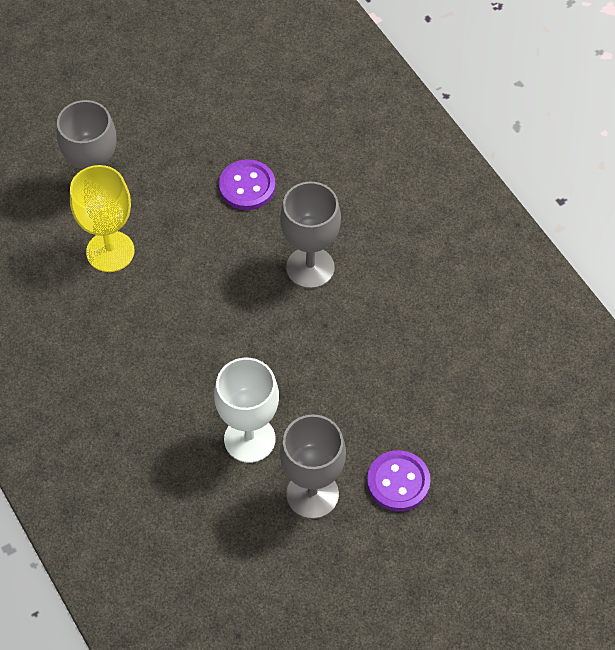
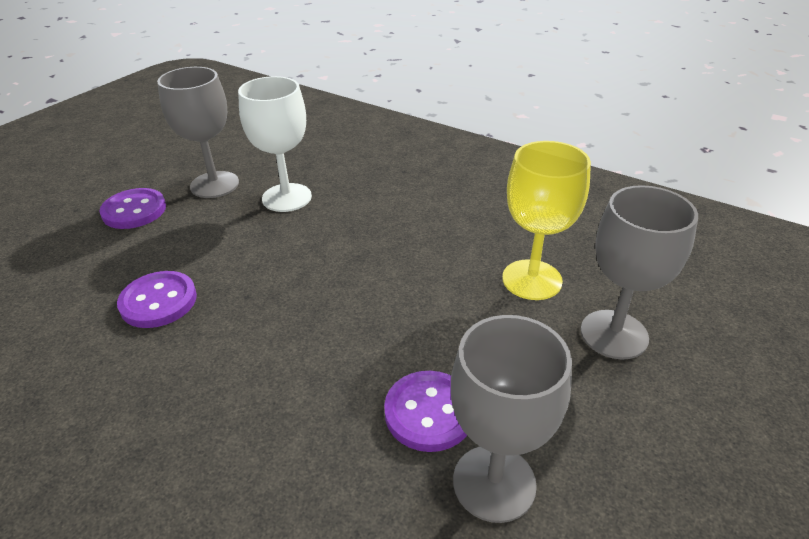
camera: 155 degrees right, 20 degrees down
(310, 267) = (288, 345): grey goblet -> grey goblet (494, 483)
(391, 347) = (158, 301): none -> purple button

